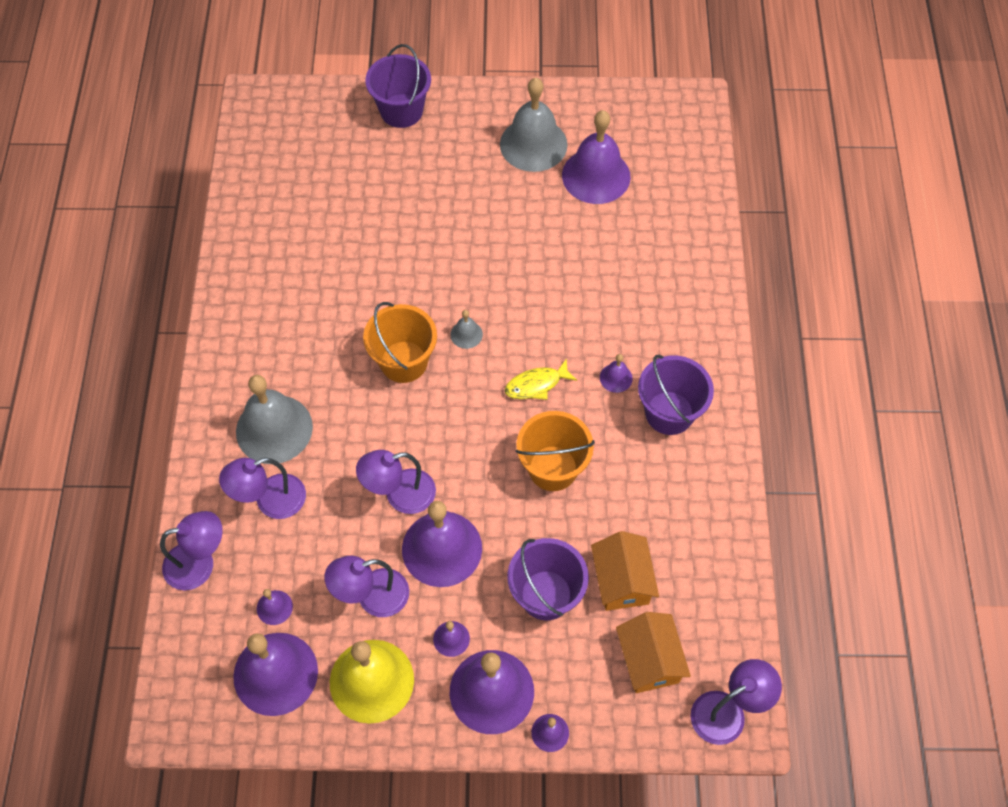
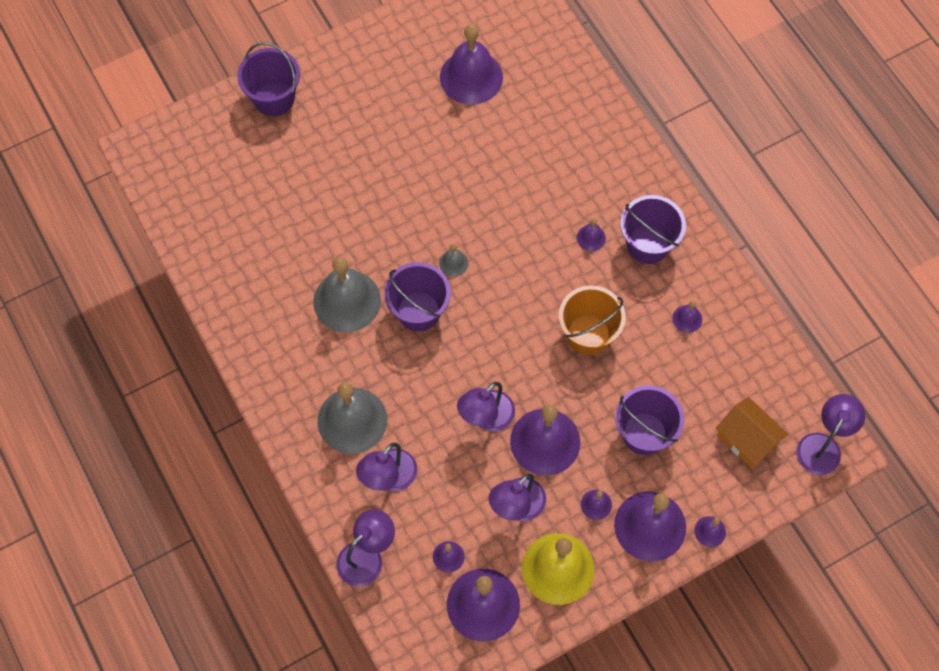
camera: 30 degrees left, 5 degrees up
(404, 362) = (419, 311): orange bucket -> purple bucket
(533, 144) = (403, 74): grey bell -> grey bell (347, 301)
(536, 385) = (534, 275): yellow fish -> none
(621, 581) = (692, 392): orange house -> none
(663, 505) = (687, 319): none -> purple bell

